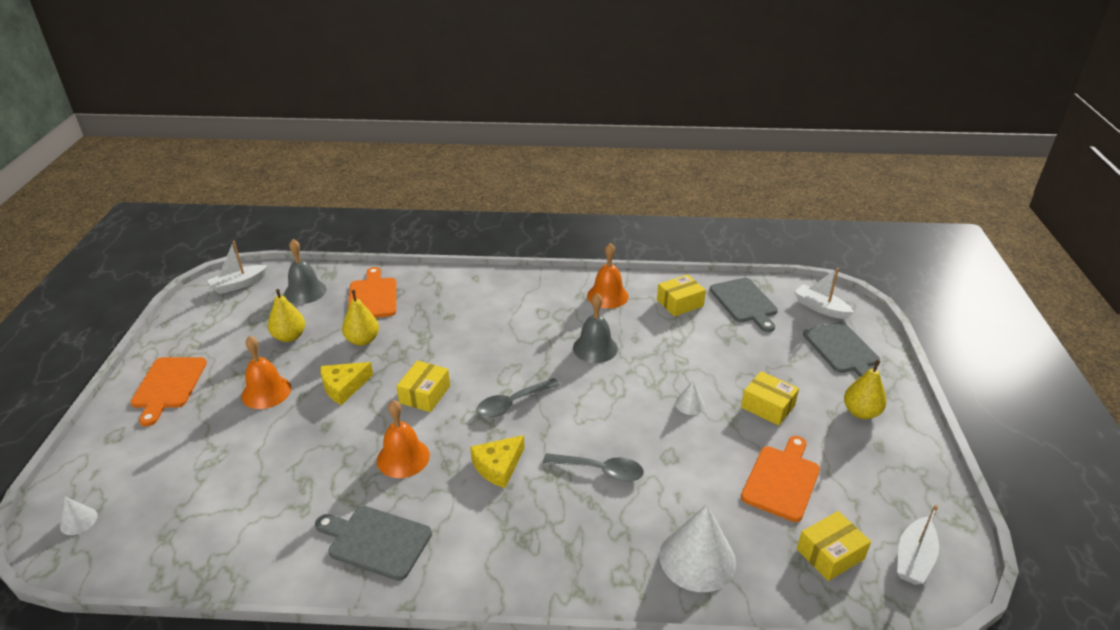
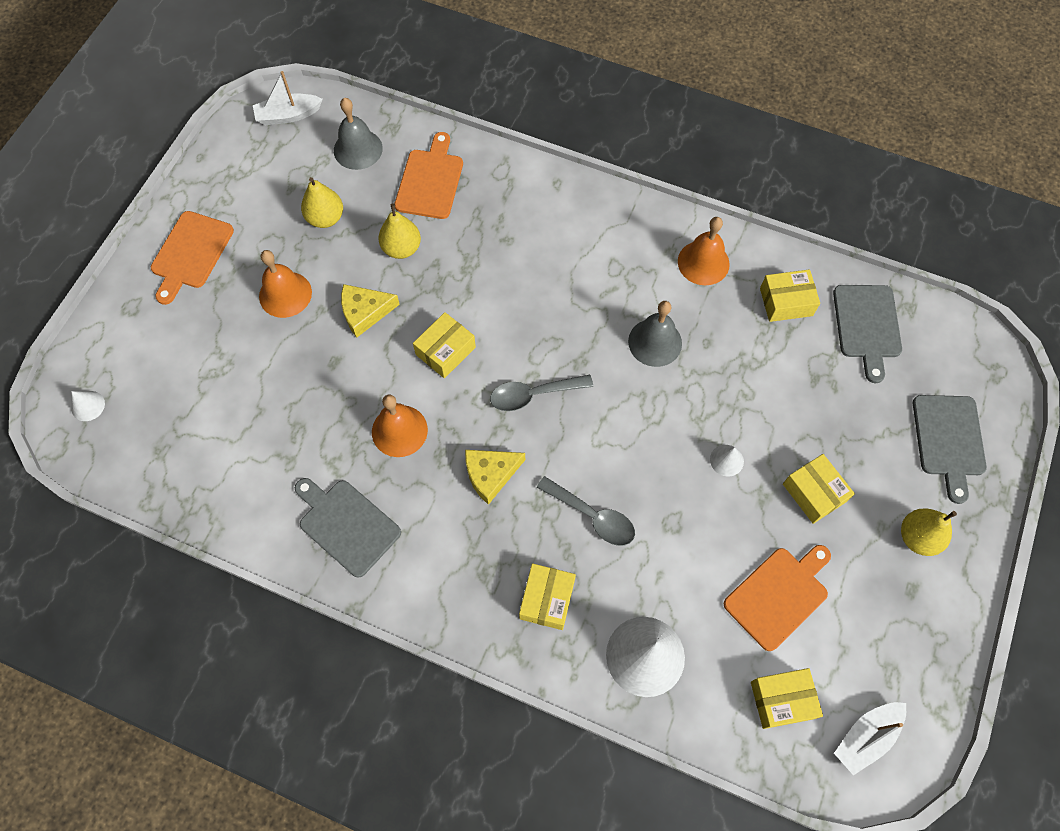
camera: 20 degrees right, 30 degrees up
(589, 543) = (547, 599): none -> yellow box
(820, 308) = (959, 364): white boat -> none

